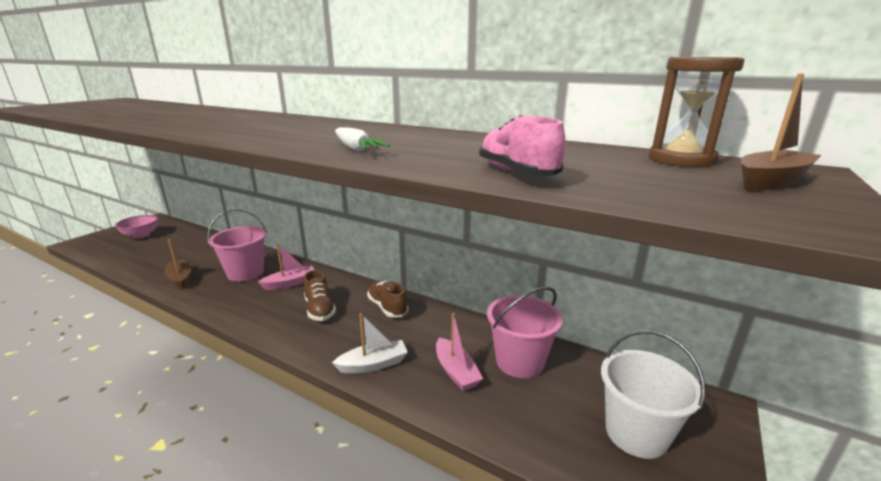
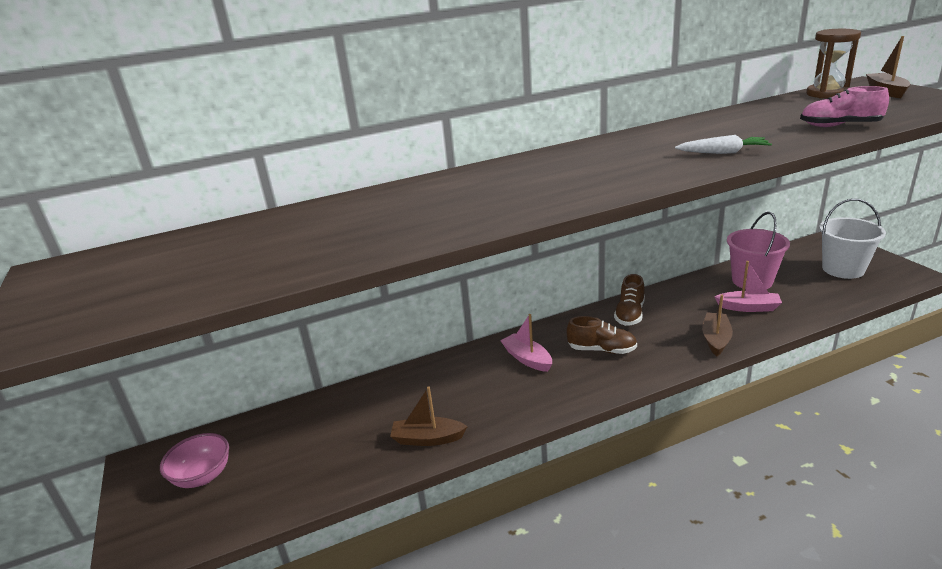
camera: 50 degrees left, 5 degrees up
(245, 273) = (466, 386): pink bucket -> none
(290, 283) = (527, 359): pink boat -> pink boat turned 45 degrees counterclockwise
(373, 364) = (716, 339): white boat -> brown boat
(387, 307) = (630, 314): brown shoe -> brown shoe turned 75 degrees counterclockwise

